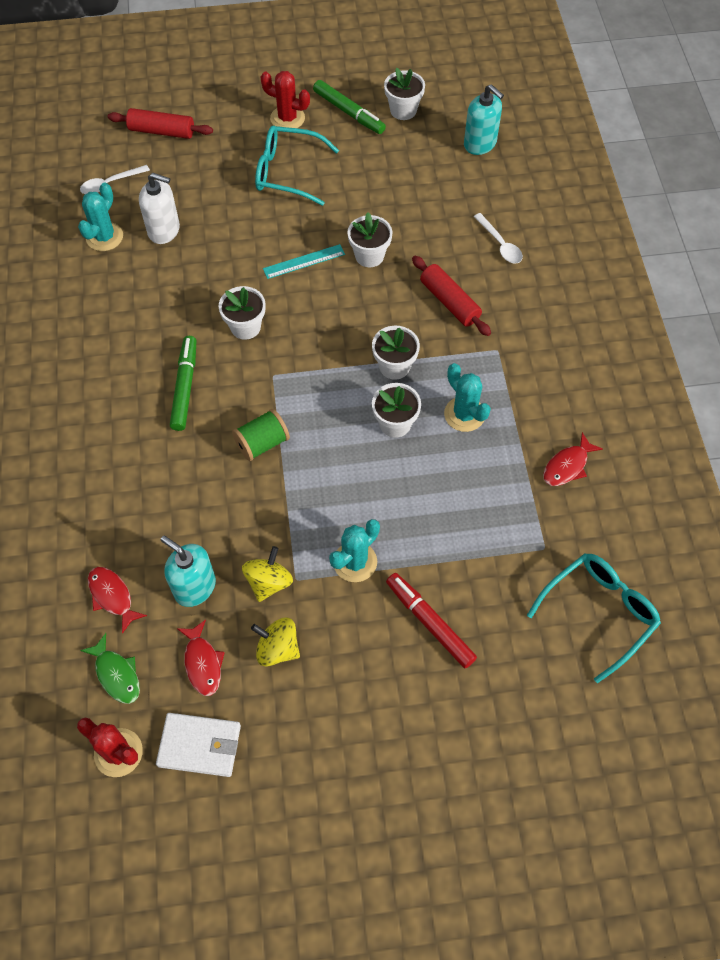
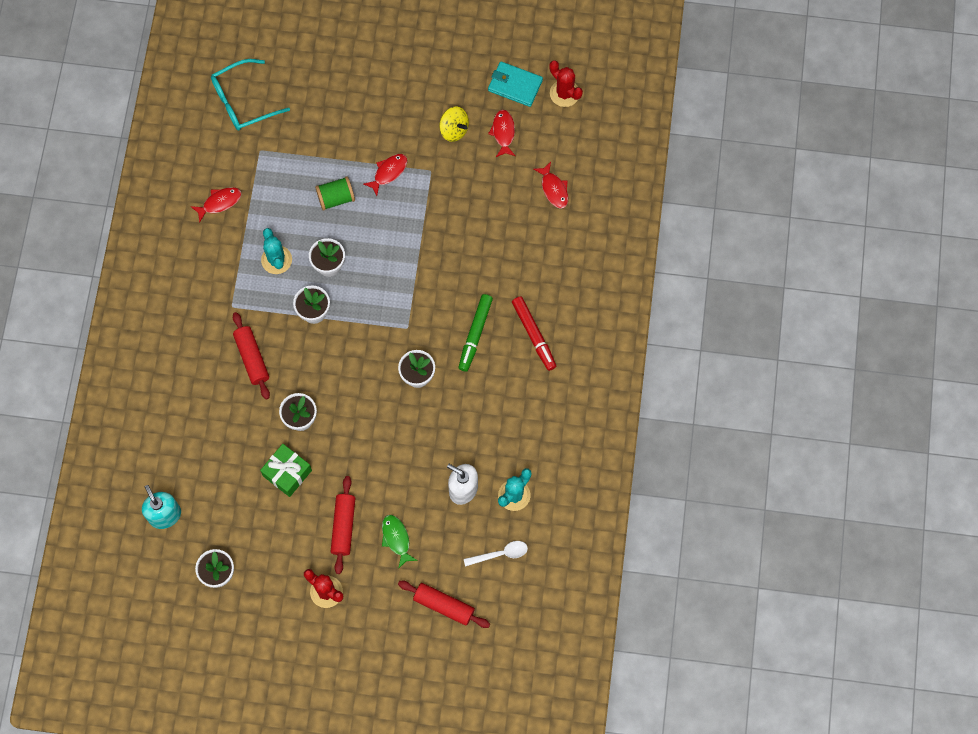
camera: 165 degrees left, 10 degrees up
(116, 674) = (558, 139): green fish -> green fish (396, 539)
(194, 587) = (498, 182): turquoise soap dispenser -> none
(200, 745) = (515, 85): white wallet -> turquoise wallet
(262, 443) = (429, 274): green spool -> green spool (336, 198)
(269, 582) = (449, 173): yellow spinning top -> none
(287, 172) = (343, 526): turquoise glasses -> red rolling pin
(304, 261) = (355, 427): turquoise ruler -> none
(349, 112) = (268, 584): green marker -> none
(355, 562) = (388, 172): turquoise cactus -> red fish
(365, 204) = (287, 473): none -> green gift
(429, 623) = (353, 122): red marker -> red marker (534, 335)
(500, 244) = (190, 402): white spoon -> none

